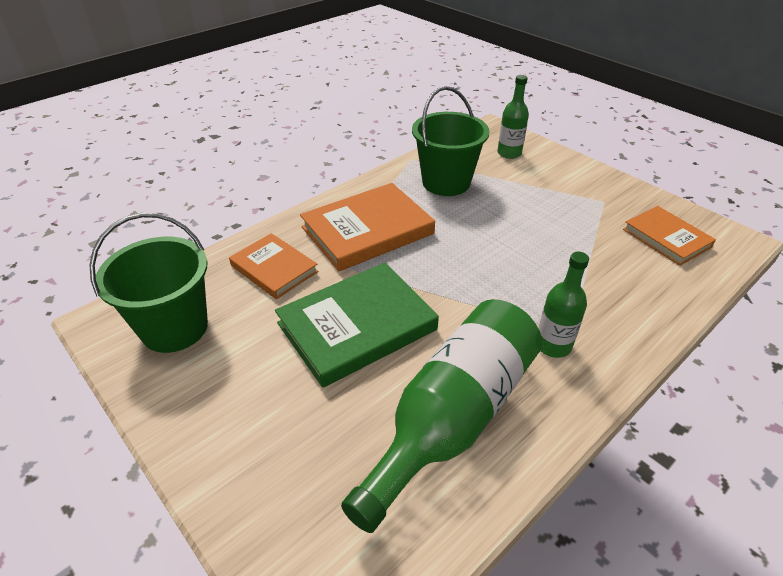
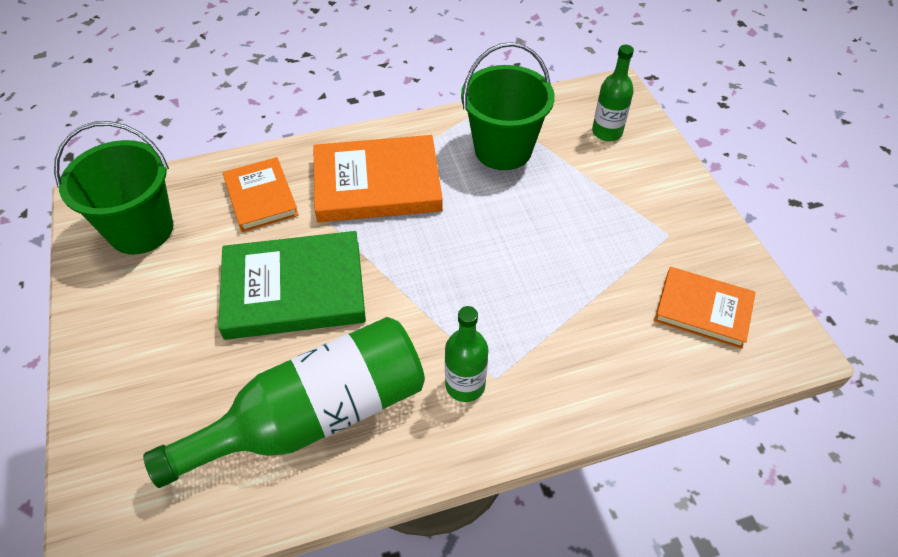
camera: 25 degrees right, 10 degrees up
(666, 238) = (703, 310): orange book -> orange book turned 60 degrees counterclockwise

